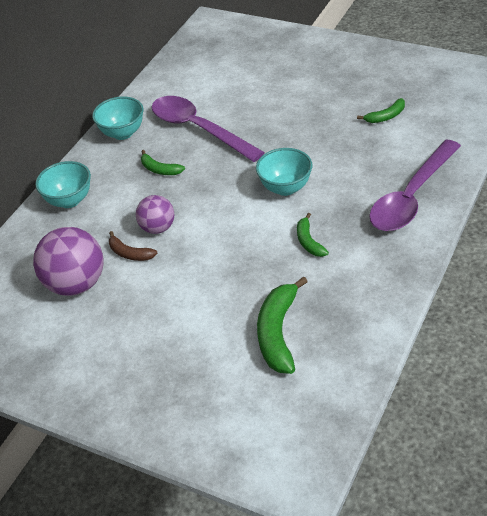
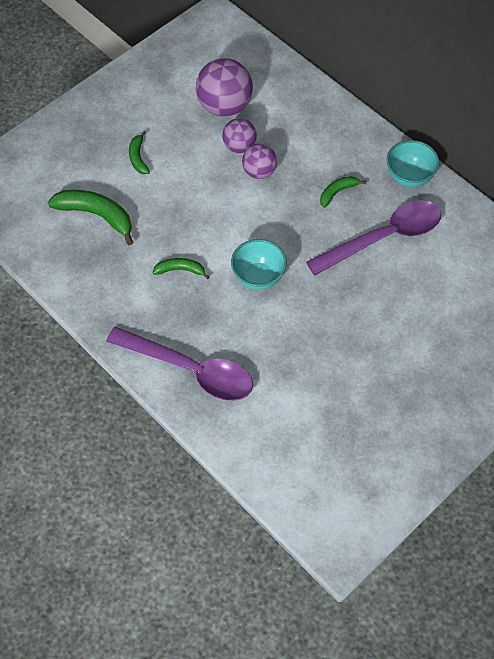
camera: 105 degrees right, 15 degrees up
(69, 200) = (330, 120): turquoise bowl -> none
(130, 253) = (239, 146): brown banana -> purple ball
(385, 116) = (320, 402): green banana -> green banana (138, 157)
(411, 196) = (190, 370): purple spoon -> purple spoon turned 150 degrees clockwise

